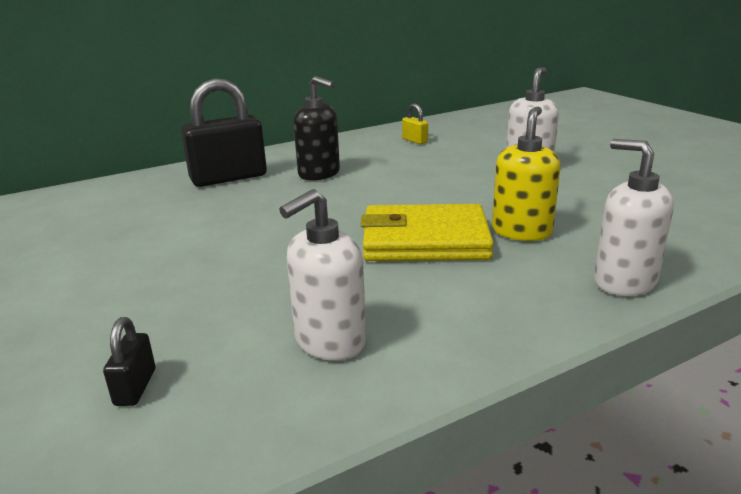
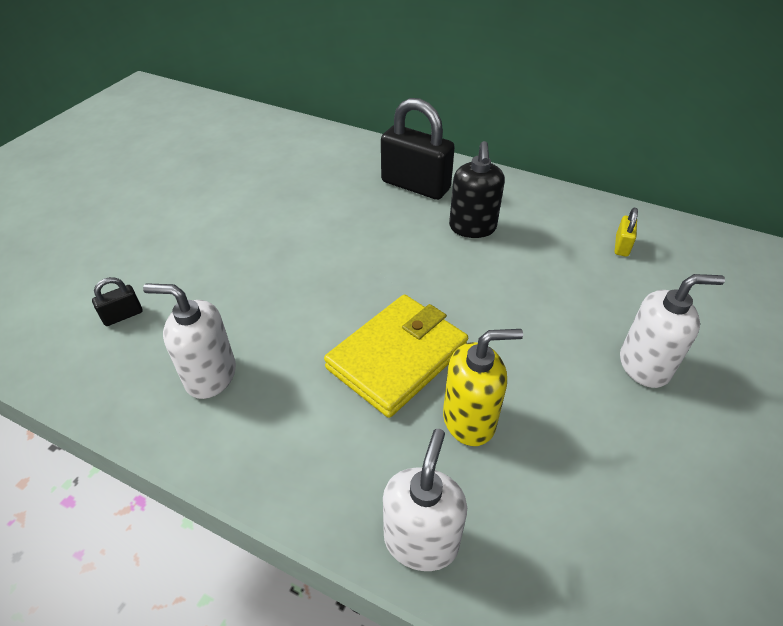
camera: 55 degrees right, 20 degrees up
(425, 240) = (397, 357): yellow wallet -> yellow wallet turned 75 degrees clockwise

